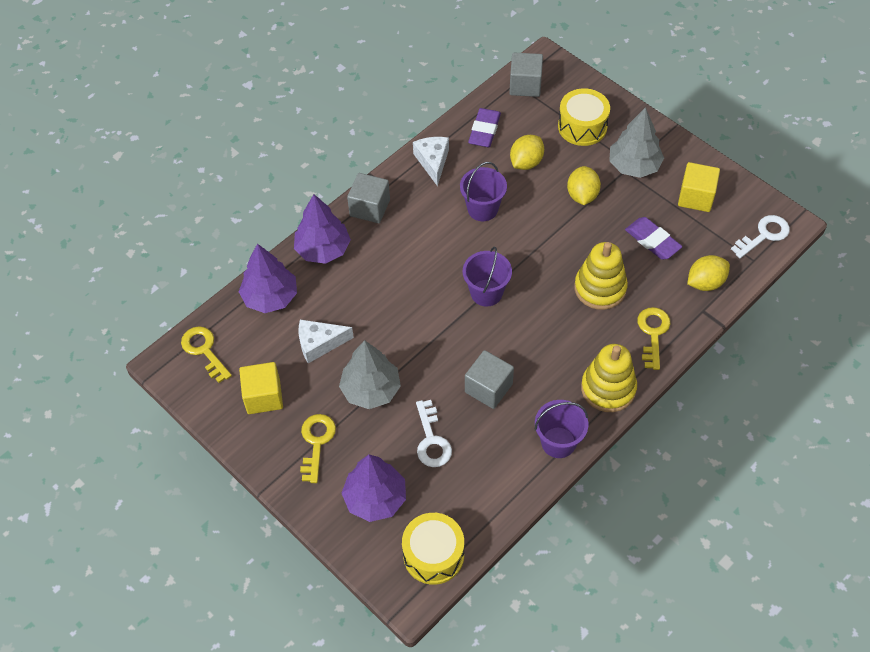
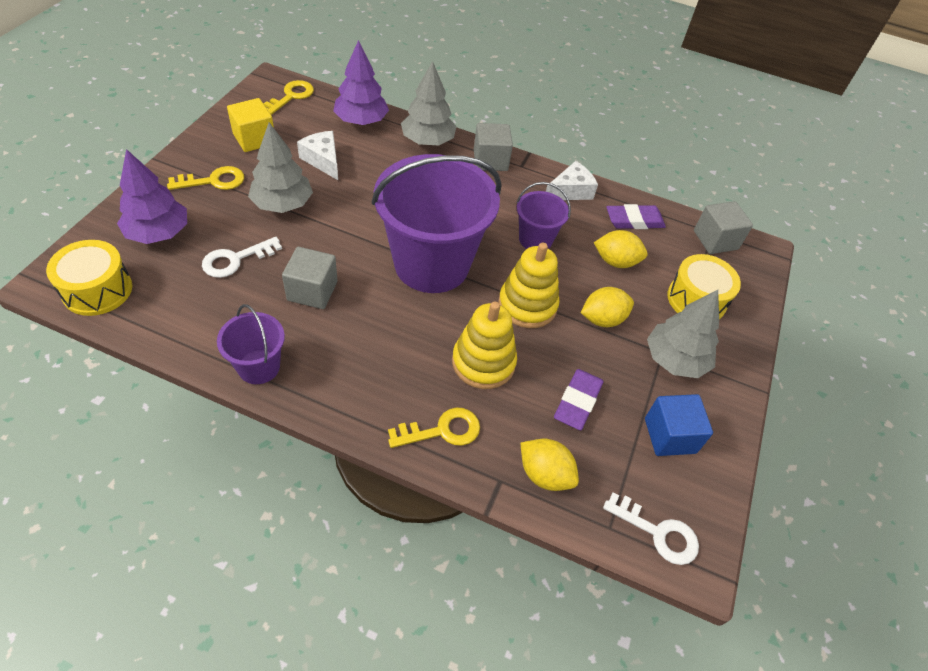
camera: 60 degrees right, 5 degrees down
(323, 249) = (427, 141): purple tree -> grey tree
(486, 293) = (431, 264): purple bucket -> purple bucket, size x2.11
(608, 388) = (346, 400): yellow stacking toy -> yellow stacking toy (527, 305)
(696, 197) = (670, 435): yellow cube -> blue cube

